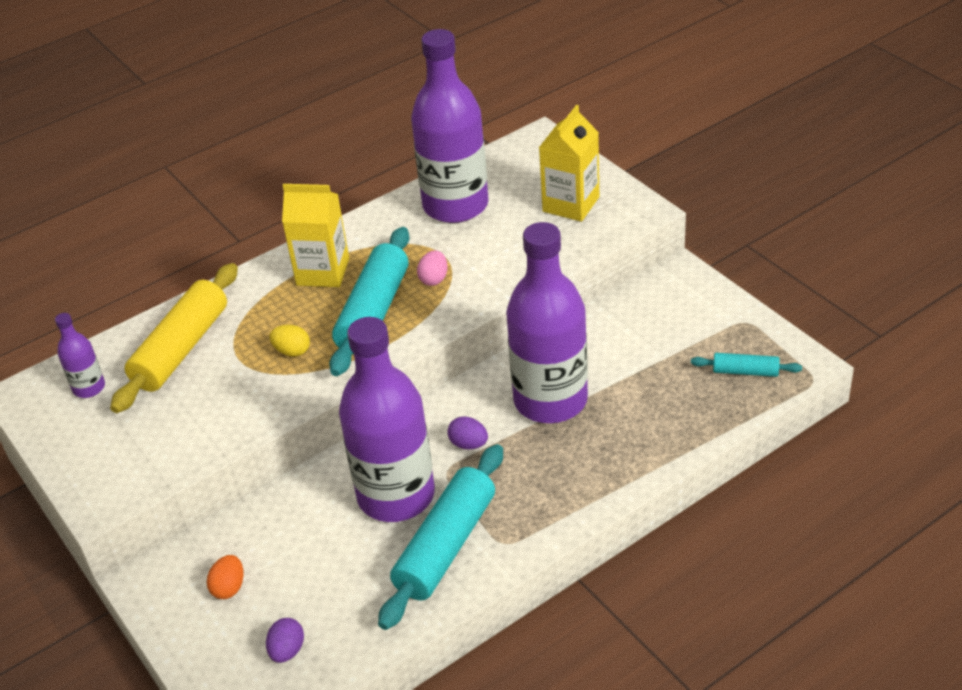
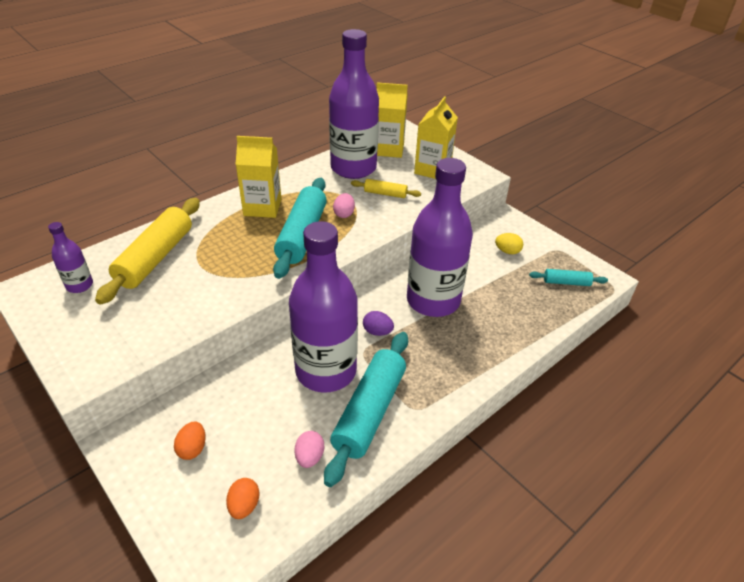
camera: 10 degrees left, 0 degrees up
(287, 650) = (244, 505): purple egg -> orange egg
(292, 351) = (242, 261): yellow egg -> yellow egg (507, 251)
(367, 598) = (309, 457): none -> pink egg
(496, 246) = (385, 194): none -> yellow rolling pin
(511, 172) = (388, 149): none -> yellow carton

